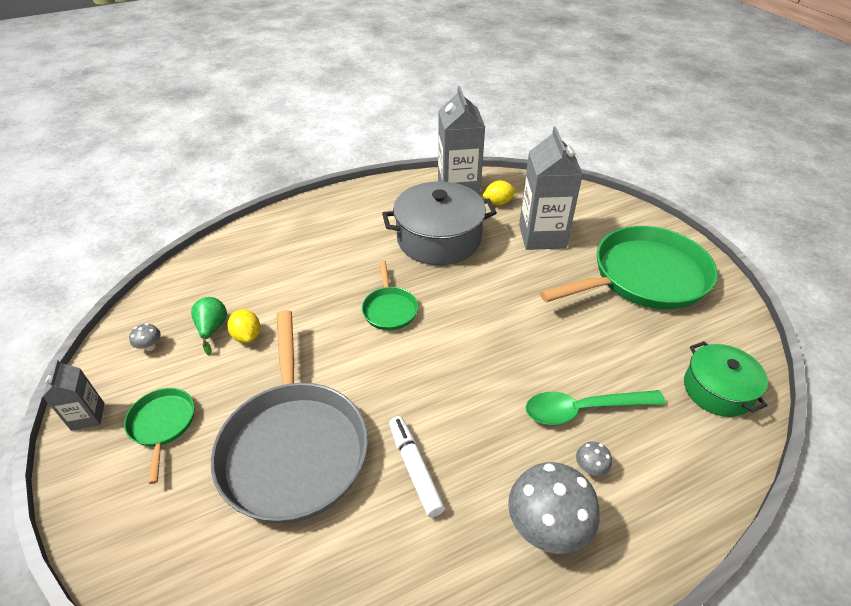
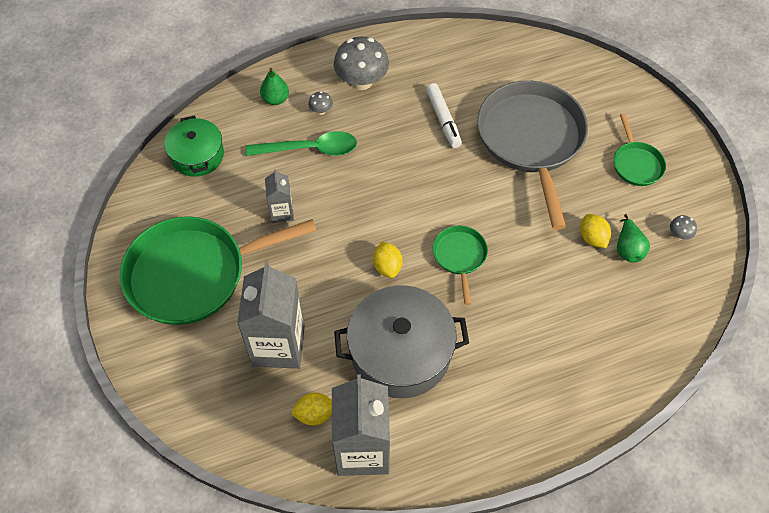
camera: 175 degrees left, 15 degrees up
(88, 416) = (699, 175): grey carton -> grey carton (282, 212)
(461, 296) = (387, 266): none -> yellow lemon
(663, 481) = (275, 99): none -> green pear

